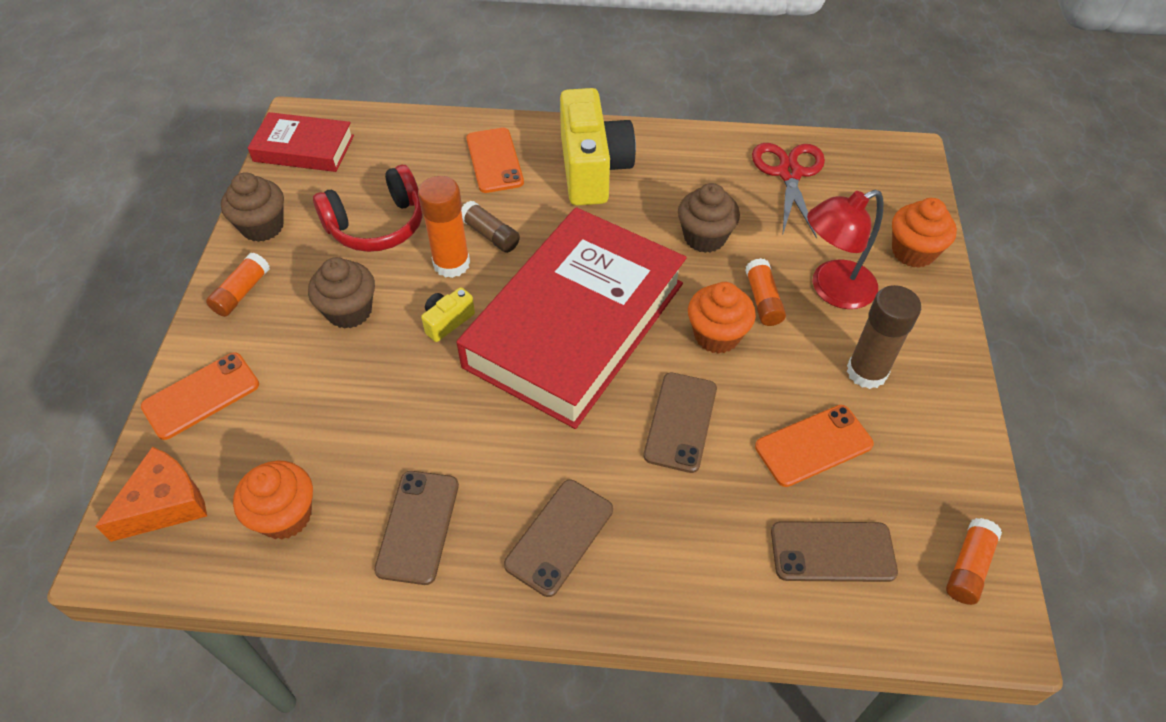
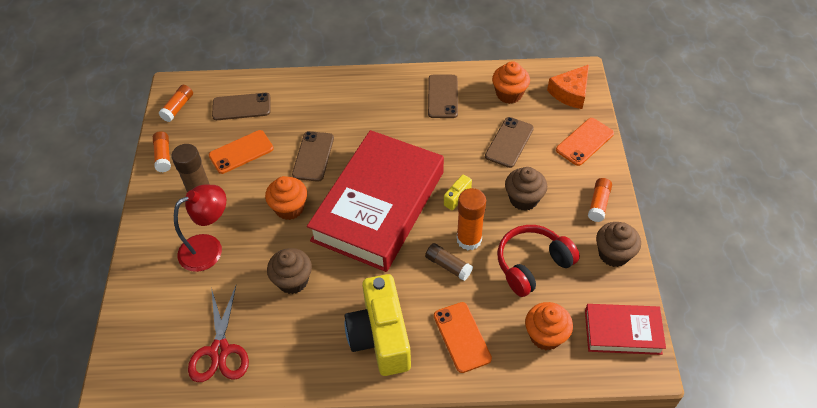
camera: 175 degrees right, 0 degrees up
(559, 537) = (373, 99): brown phone -> brown phone (509, 142)
(763, 300) = (257, 235): orange glue stick -> orange glue stick (163, 156)
(913, 252) = (143, 285): orange cupcake -> orange cupcake (545, 335)

